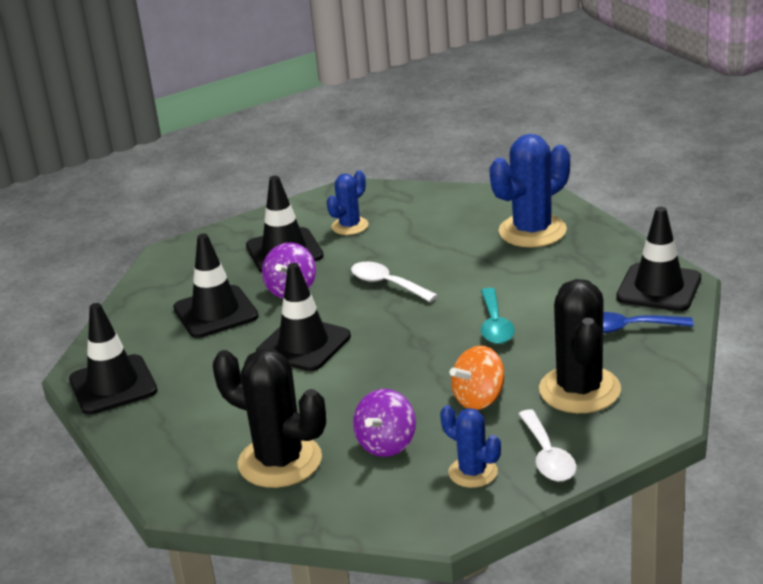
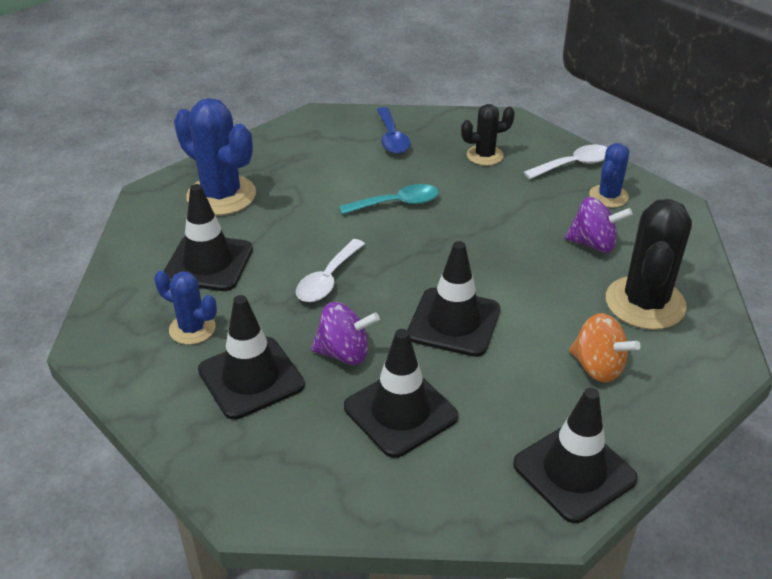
camera: 105 degrees left, 10 degrees up
(479, 399) = (512, 202): orange spinning top -> orange spinning top (598, 367)
(579, 390) = (485, 155): black cactus -> black cactus, size x0.56
(659, 288) = (328, 126): black traffic cone -> black traffic cone (208, 263)

